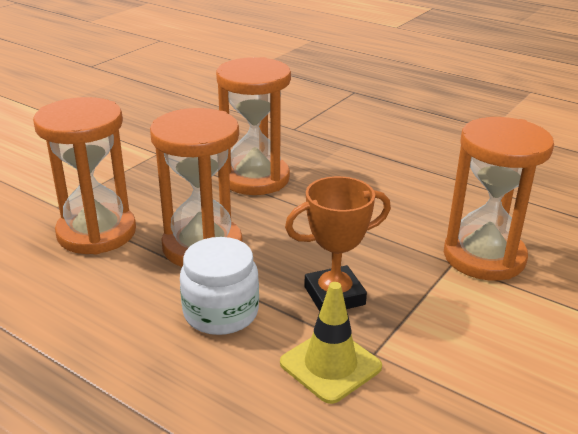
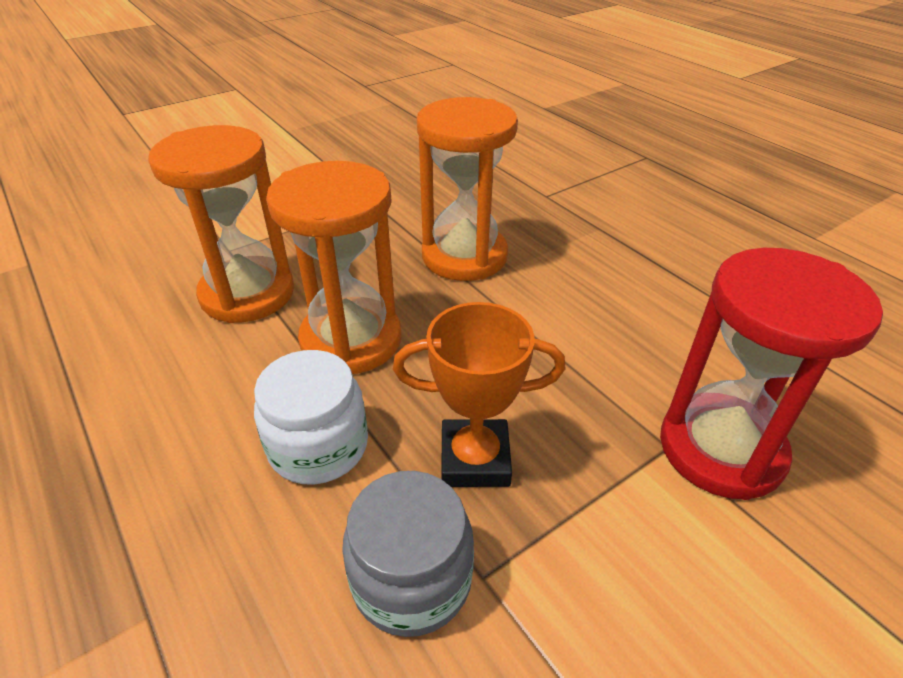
camera: 20 degrees right, 10 degrees up
(330, 365) = (411, 579): yellow traffic cone -> grey jar
(484, 257) = (721, 449): orange hourglass -> red hourglass

